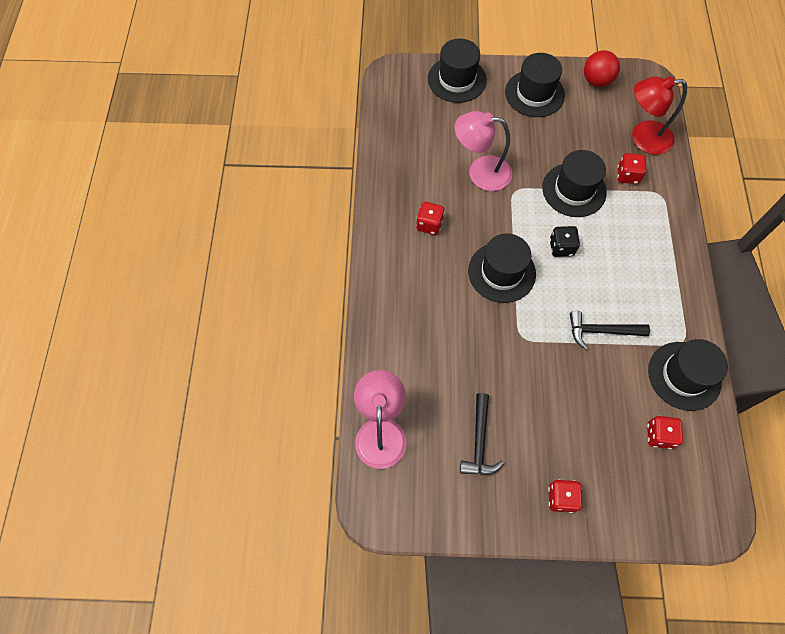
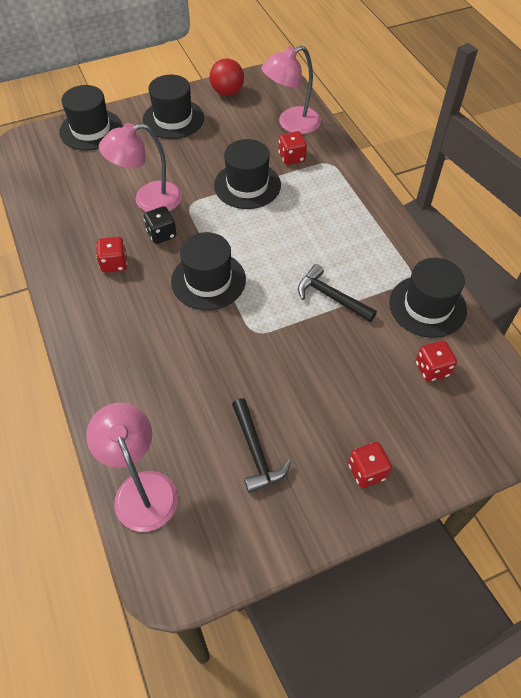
camera: 25 degrees left, 10 degrees down
(561, 247) = (258, 238): black dice -> black dice (161, 234)
(601, 331) = (331, 297): black hammer -> black hammer turned 60 degrees clockwise
(643, 138) = (291, 124): red lamp -> pink lamp

